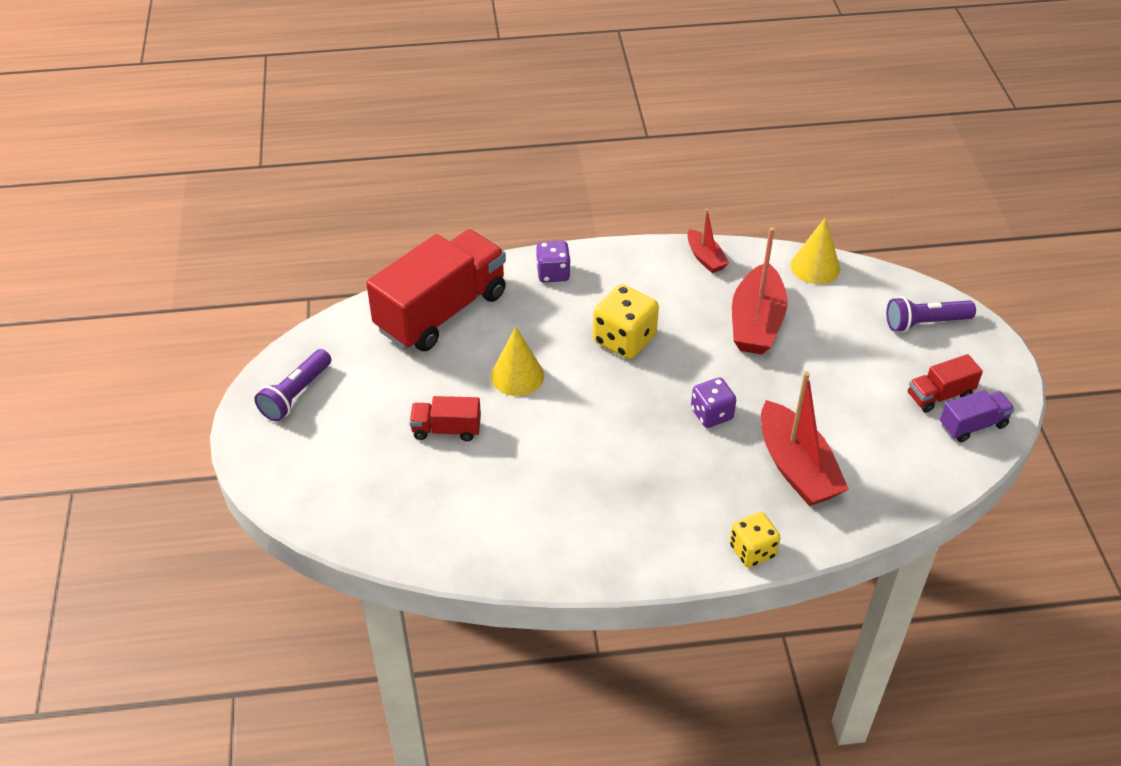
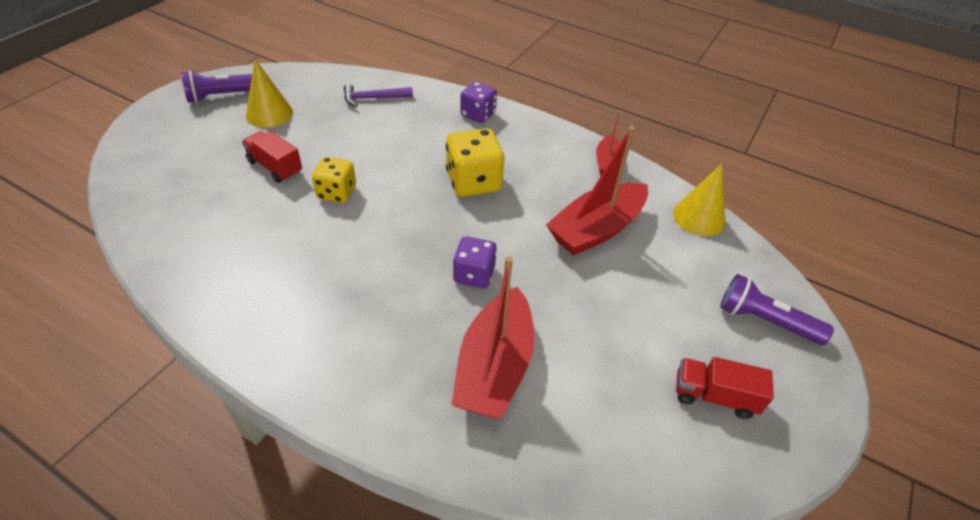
camera: 35 degrees right, 0 degrees up
(441, 312) = (373, 98): red truck -> purple hammer
(517, 376) = (367, 162): yellow cone -> yellow cone (269, 113)
(752, 551) = (366, 413): yellow dice -> yellow dice (337, 193)
(972, 425) = (723, 450): purple truck -> none

